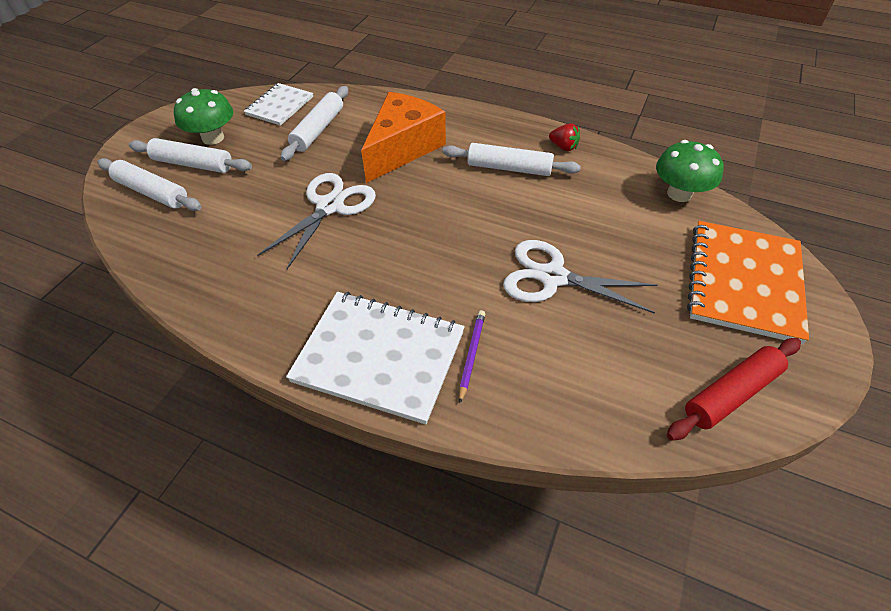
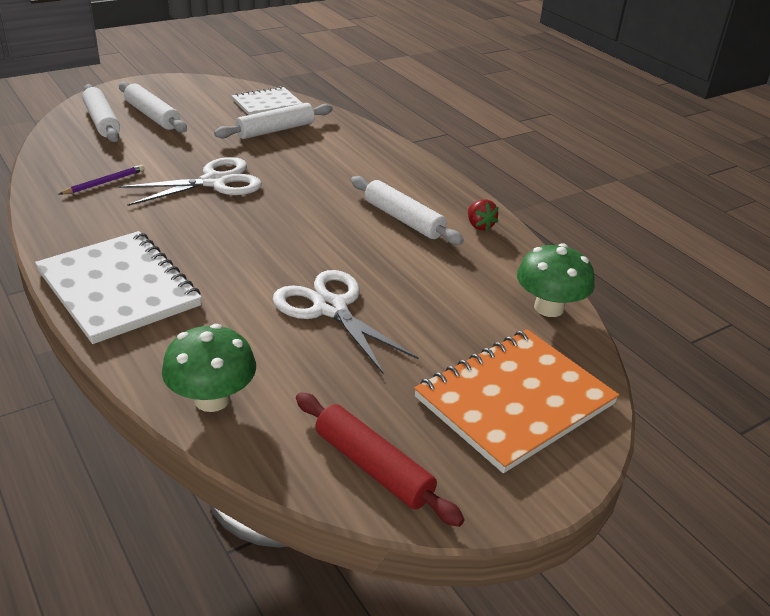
camera: 30 degrees right, 15 degrees down
(213, 138) = (188, 105): green mushroom -> green mushroom (212, 399)
(403, 148) = (328, 169): orange cheese -> none
(471, 354) = (188, 323): purple pencil -> purple pencil (104, 182)
(731, 393) = (373, 467): red rolling pin -> red rolling pin turned 45 degrees clockwise

